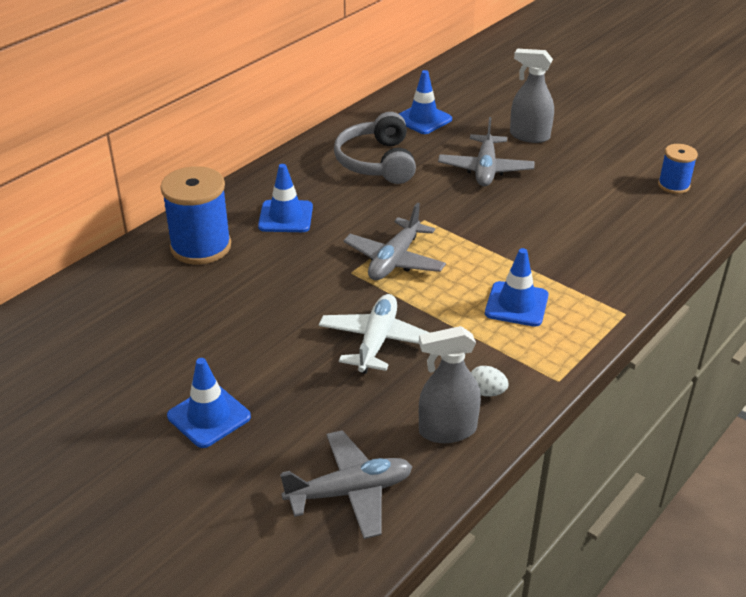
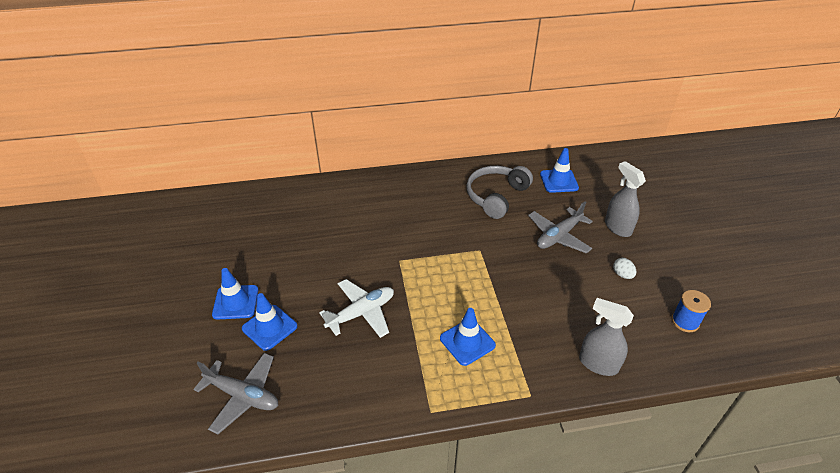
camera: 40 degrees right, 5 degrees up
(201, 247) = (344, 200): blue spool -> none
(285, 217) = (405, 205): blue traffic cone -> blue traffic cone (269, 327)
(394, 260) = (431, 267): grey plane -> none
(447, 430) = (331, 396): grey spray bottle -> grey spray bottle (598, 364)
(486, 392) = (380, 388): white egg -> white egg (622, 274)

